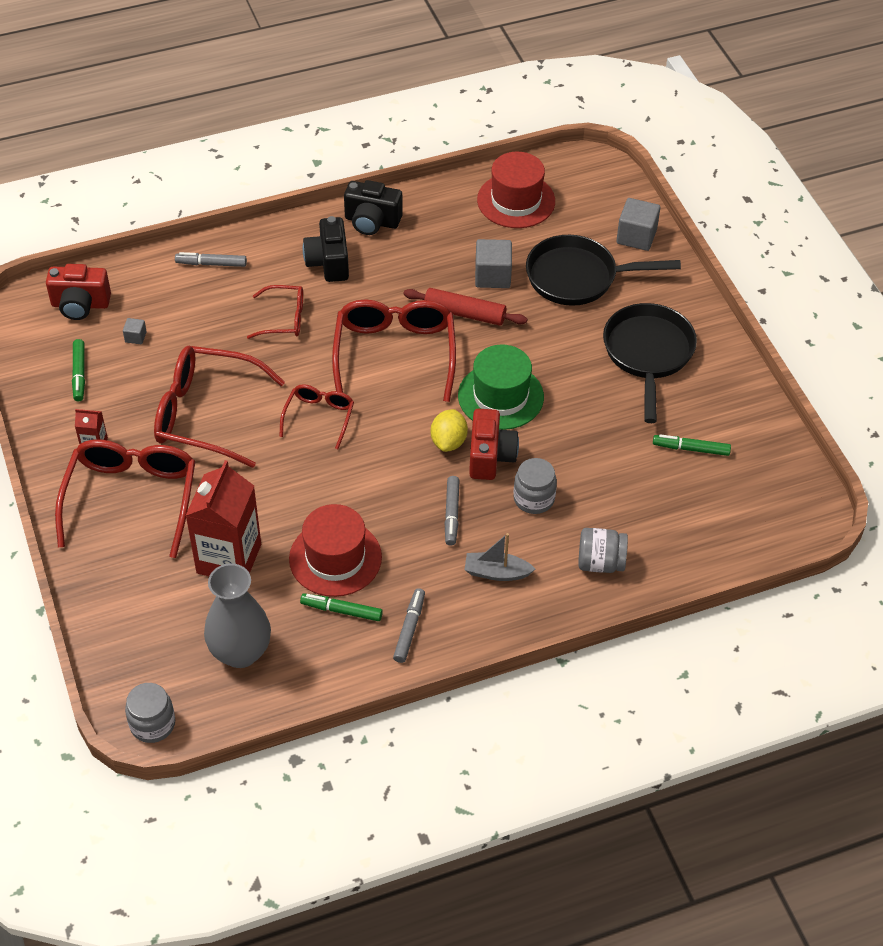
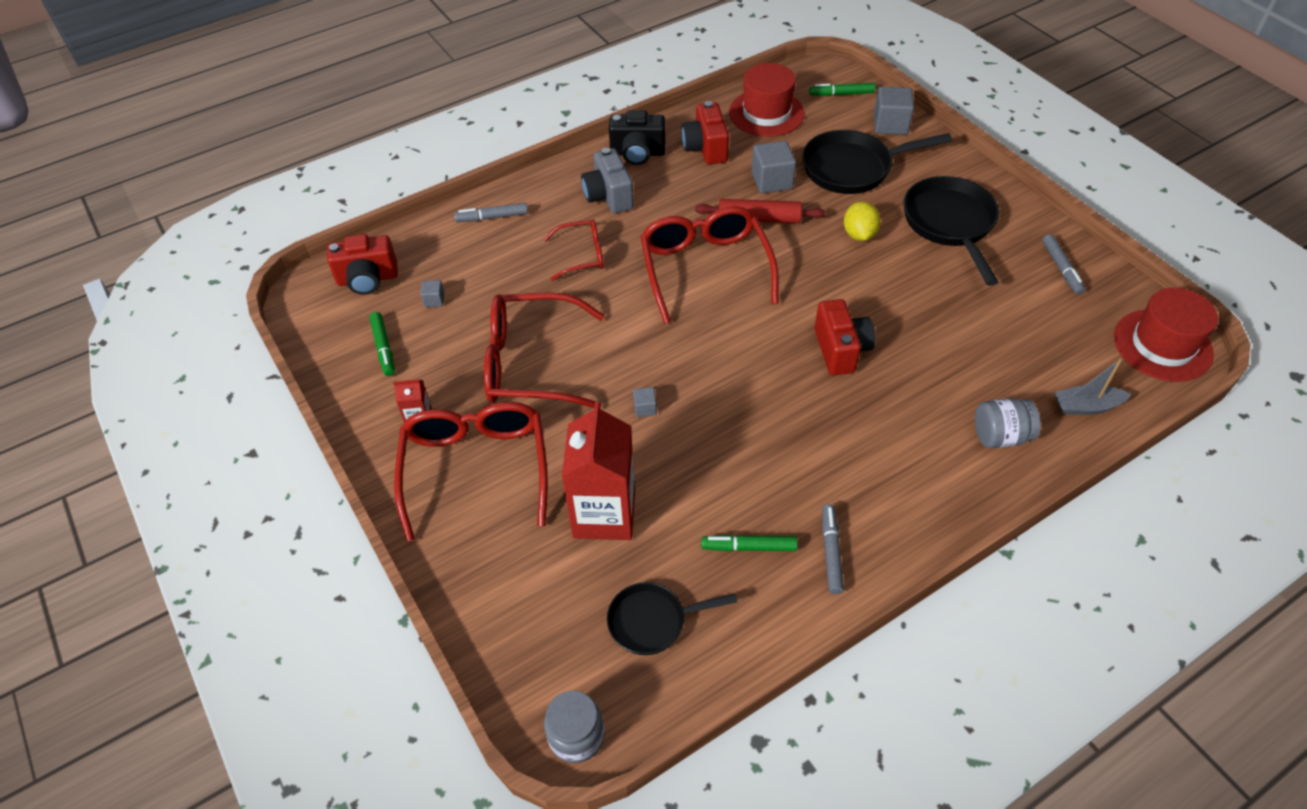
camera: 10 degrees left, 0 degrees up
(240, 652) = (652, 621): grey vase -> black pan
(294, 475) = (645, 408): none -> grey cube
(319, 417) = (651, 344): red glasses -> none
(328, 263) = (608, 196): black camera -> grey camera
(335, 558) = (720, 489): red hat -> red hat (1162, 345)
(440, 228) = (705, 148): none -> red camera
(448, 441) = (792, 343): yellow lemon -> yellow lemon (859, 234)
(452, 514) = (826, 416): grey marker -> grey marker (1061, 268)
(496, 572) = (898, 469): grey boat -> grey boat (1086, 406)
(500, 396) = (826, 289): green hat -> none
(534, 499) = (903, 384): grey jar -> none
(691, 449) = (1034, 304): green marker -> green marker (841, 94)

